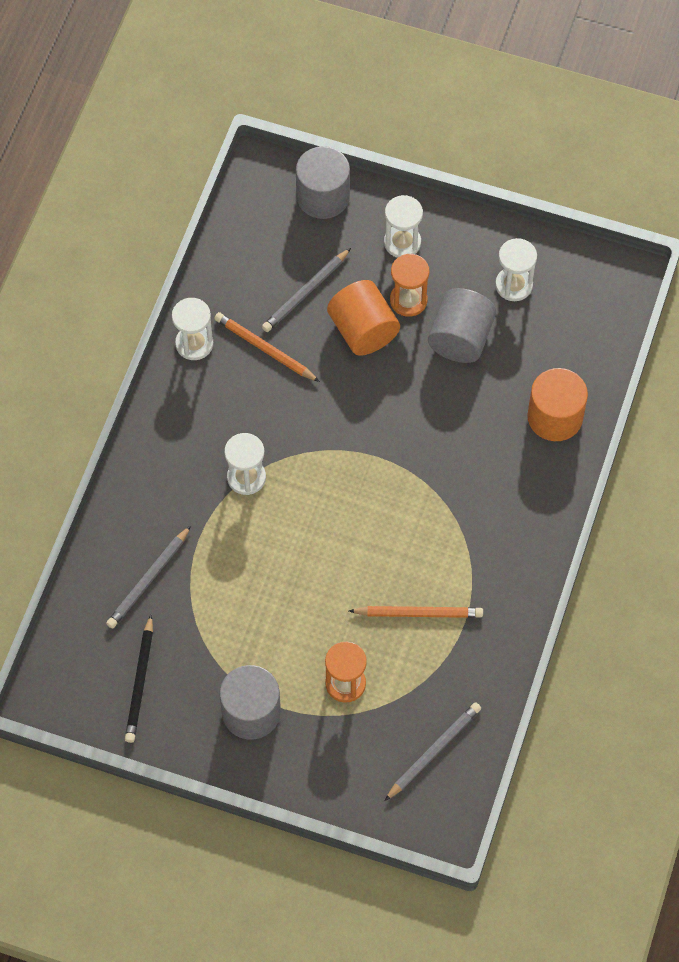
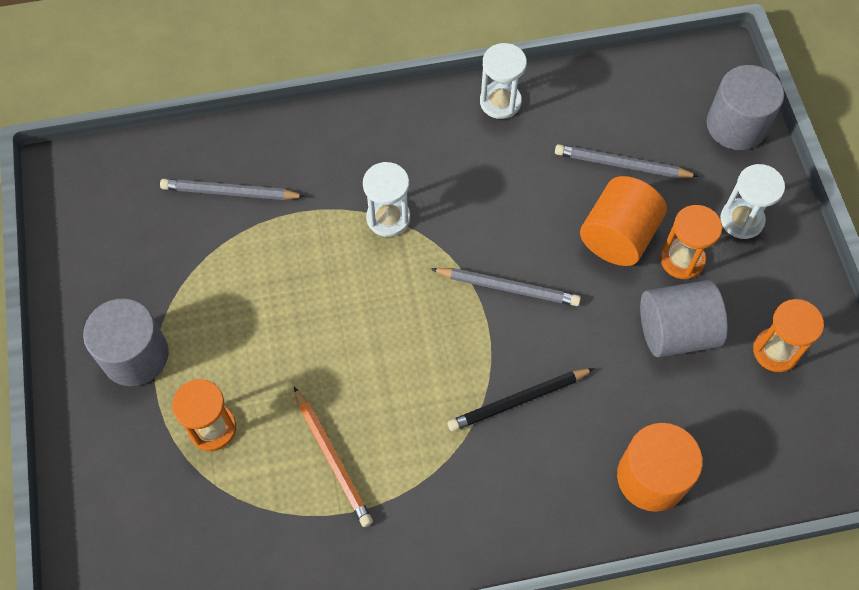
camera: 60 degrees right, 0 degrees up
(140, 682) = (118, 241): black pencil -> black pencil (518, 401)
(264, 349) = (536, 162): orange pencil -> none
(434, 751) = (178, 561): grey pencil -> grey pencil (508, 288)
(513, 285) = (775, 351): white hourglass -> orange hourglass

